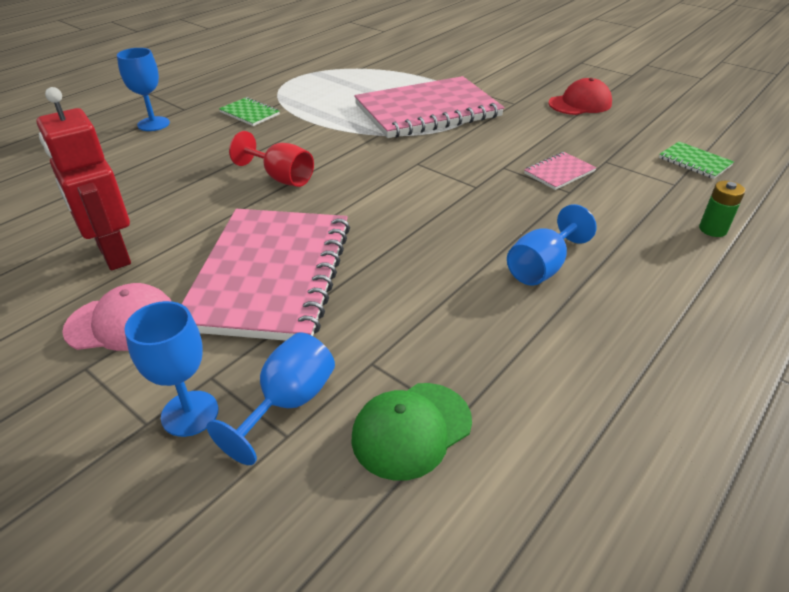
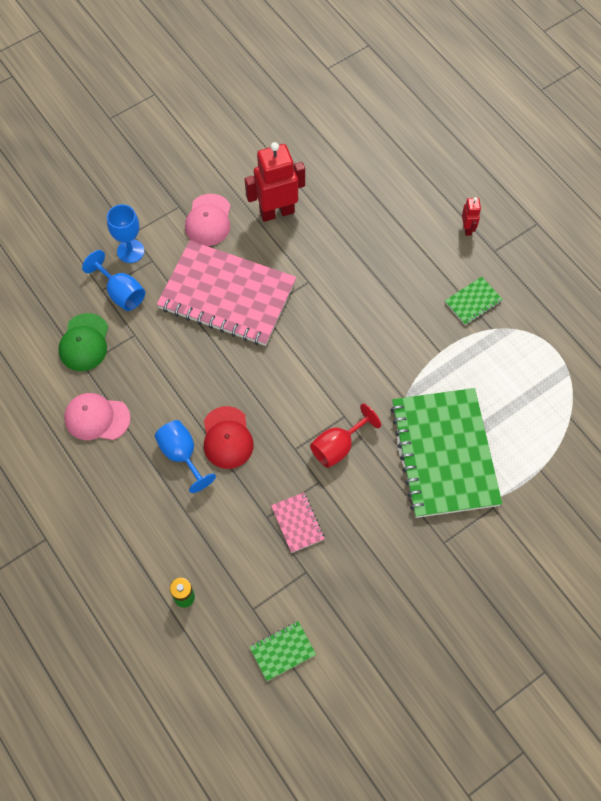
camera: 105 degrees right, 25 degrees up
(153, 124) = (467, 228): blue goblet -> red robot
(281, 178) = (347, 314): red goblet -> red goblet (338, 446)
(411, 430) = (84, 342): green cap -> green cap turned 150 degrees counterclockwise
(427, 111) = (444, 454): pink notebook -> green notebook
(545, 371) = (97, 418): none -> pink cap
(580, 103) = (428, 610): red cap -> red cap (227, 438)

